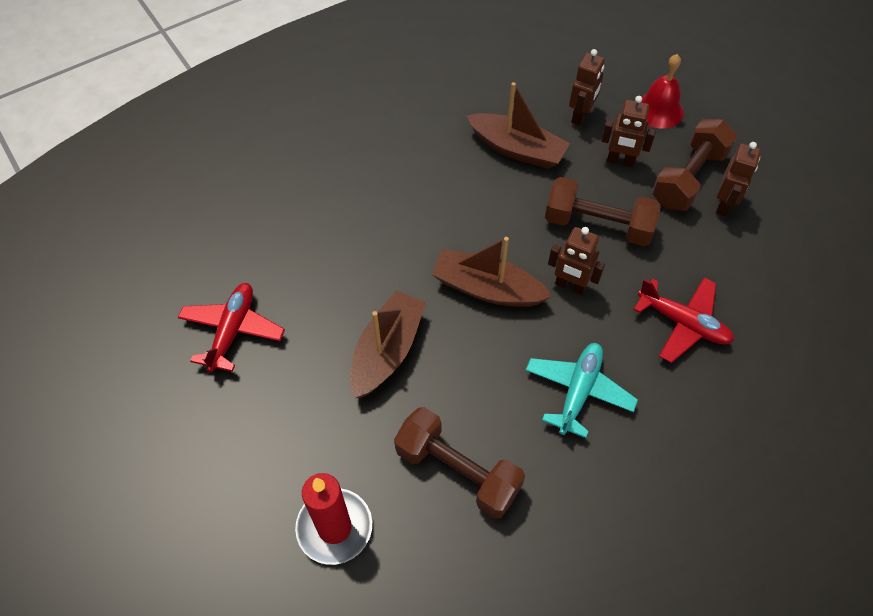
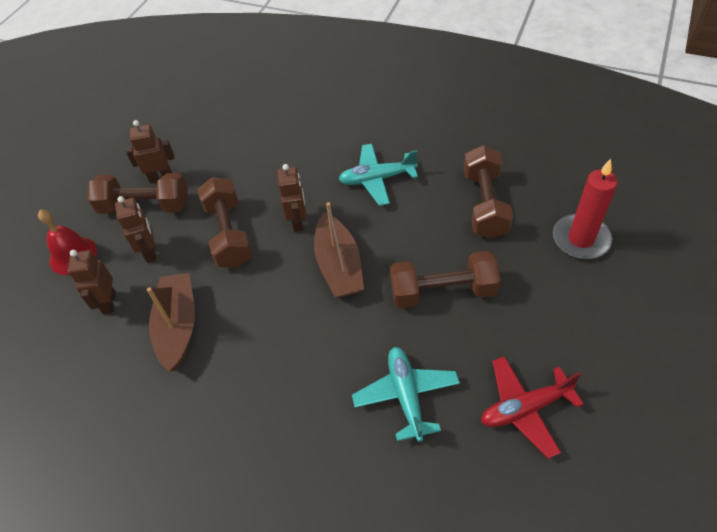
camera: 120 degrees left, 5 degrees down
(319, 260) = (406, 396): none -> turquoise plane
(387, 351) = (442, 291): brown boat -> brown dumbbell
(580, 116) = (109, 303): brown robot -> brown robot turned 90 degrees counterclockwise
(683, 323) = (283, 157): red plane -> none

